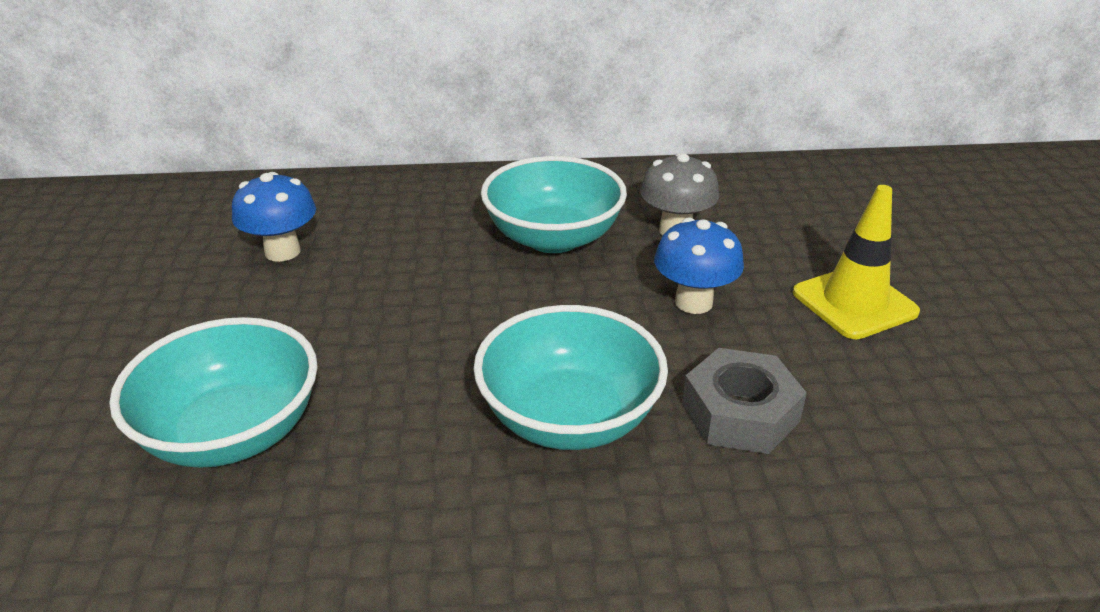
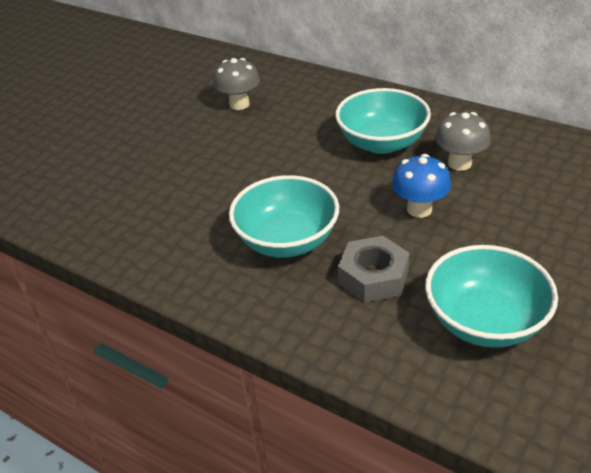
camera: 40 degrees right, 5 degrees up
(232, 432) = (144, 185): turquoise bowl -> turquoise bowl (484, 321)
(282, 252) = (239, 104): blue mushroom -> grey mushroom
(854, 302) = (520, 248): yellow traffic cone -> none

